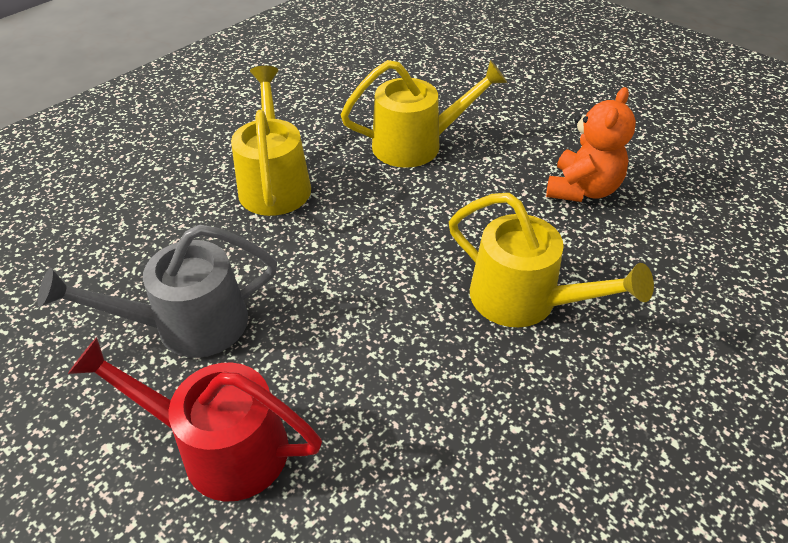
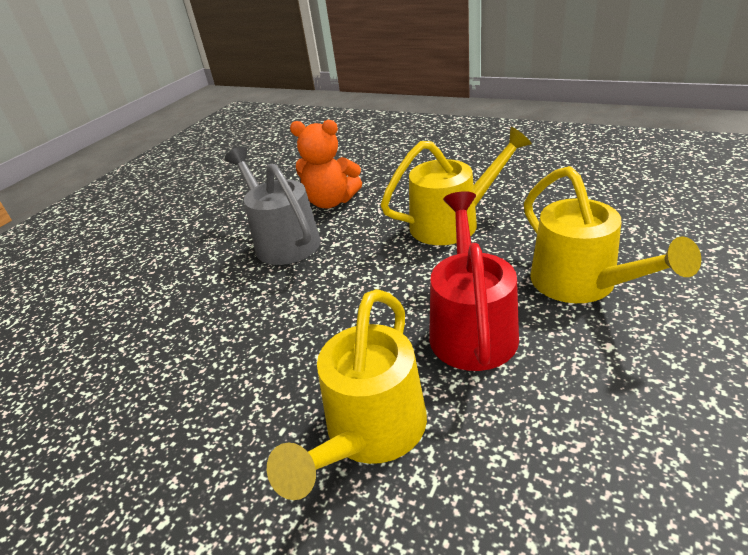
camera: 80 degrees right, 10 degrees down
(219, 447) = (183, 288): red watering can -> red watering can (471, 326)
(582, 189) = (623, 463): orange teddy bear -> orange teddy bear (331, 202)

